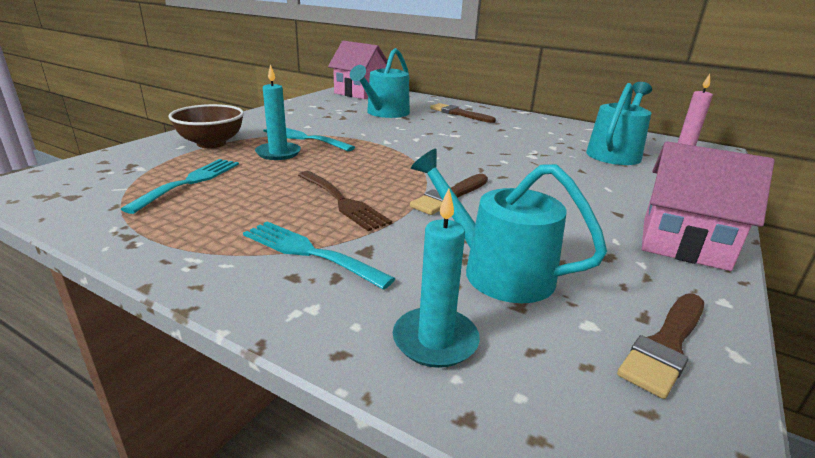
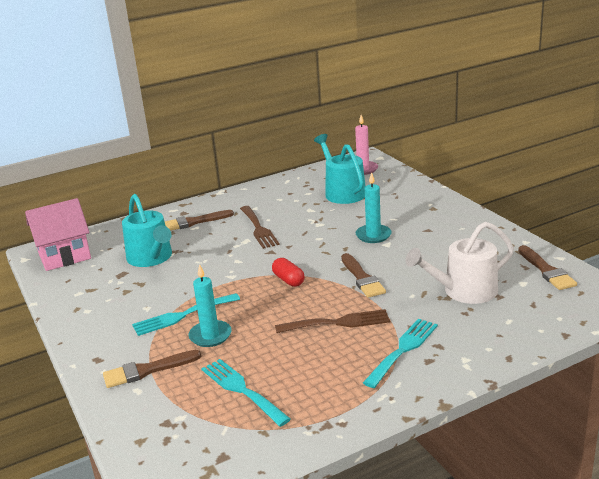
camera: 55 degrees left, 0 degrees up
(211, 143) = (147, 370): brown bowl -> brown brush
(309, 252) = (403, 350): turquoise fork -> turquoise fork turned 150 degrees clockwise
(405, 163) = (288, 280): none -> red capsule
(435, 340) = (513, 328): turquoise candle -> turquoise candle (373, 235)
(483, 135) = (258, 229): none -> brown fork
(498, 271) = (464, 291): turquoise watering can -> white watering can
(684, 243) = (472, 226): pink house -> none

